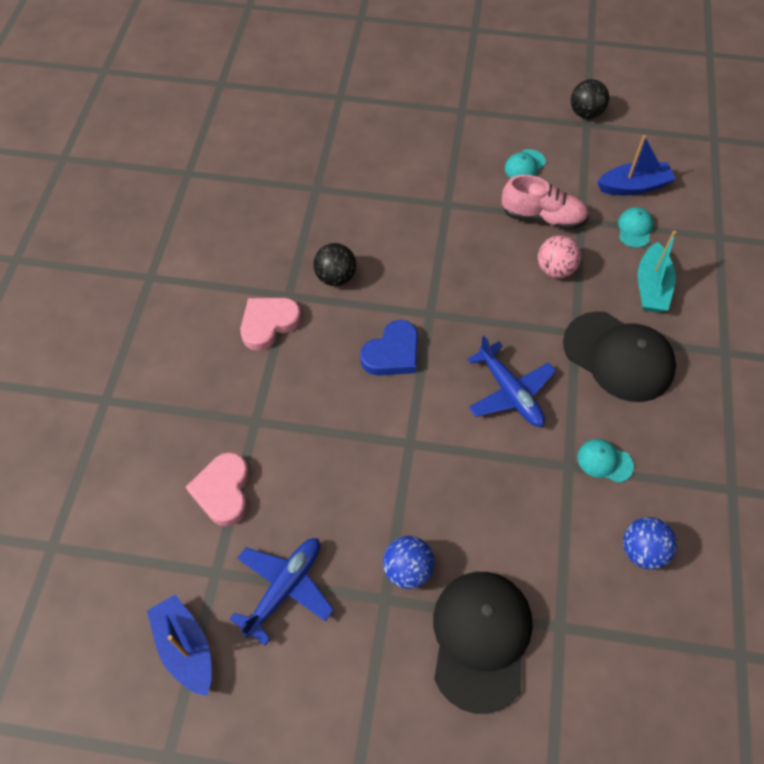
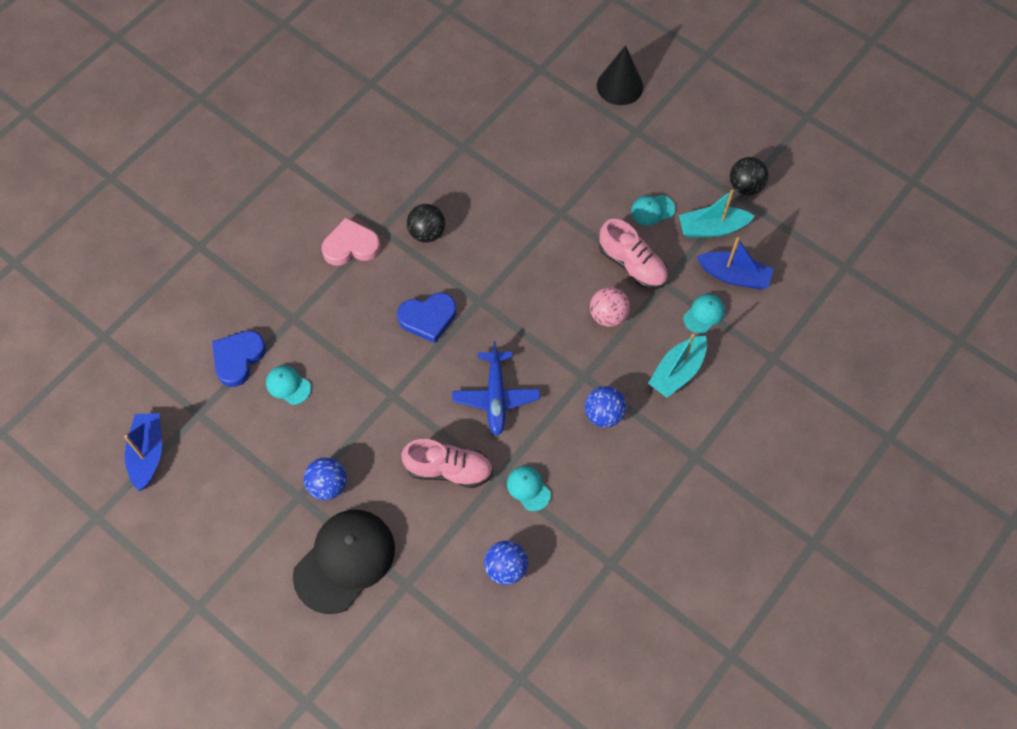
camera: 30 degrees right, 5 degrees up
(223, 491) = (238, 359): pink heart -> blue heart
(284, 588) = (236, 450): blue plane -> none
(295, 490) = (288, 385): none -> turquoise cap
(420, 81) = (620, 86): none -> black cone
(517, 485) = (449, 470): none -> pink shoe
(585, 157) = (712, 228): none -> turquoise boat
(618, 356) = (603, 414): black cap -> blue ball

